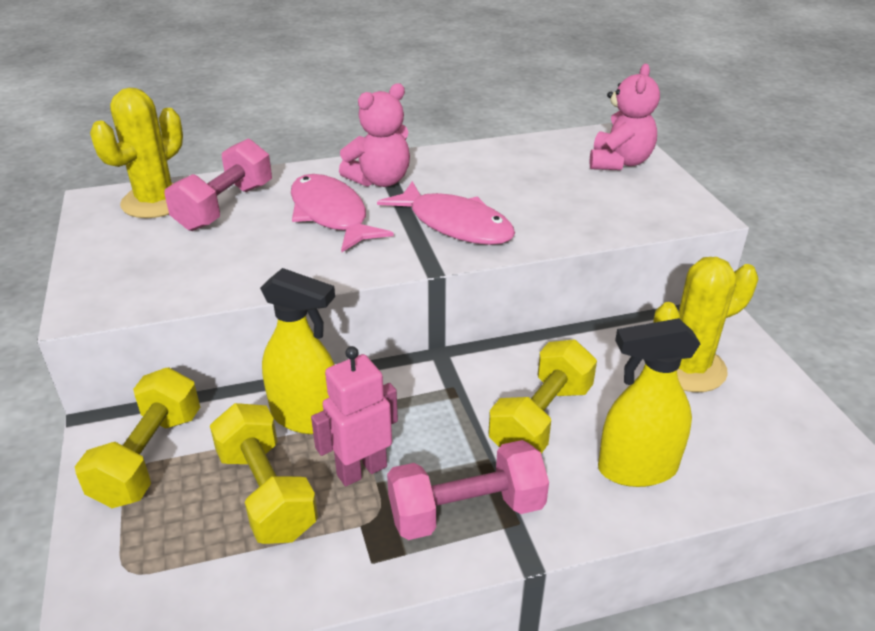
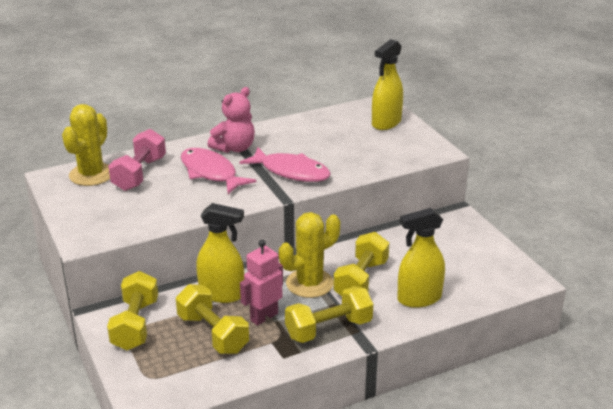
camera: 10 degrees left, 5 degrees down
(466, 511) = (329, 329): pink dumbbell -> yellow dumbbell
(619, 162) = (386, 123): pink teddy bear -> yellow spray bottle
(688, 368) = (442, 244): yellow cactus -> yellow cactus (309, 283)

